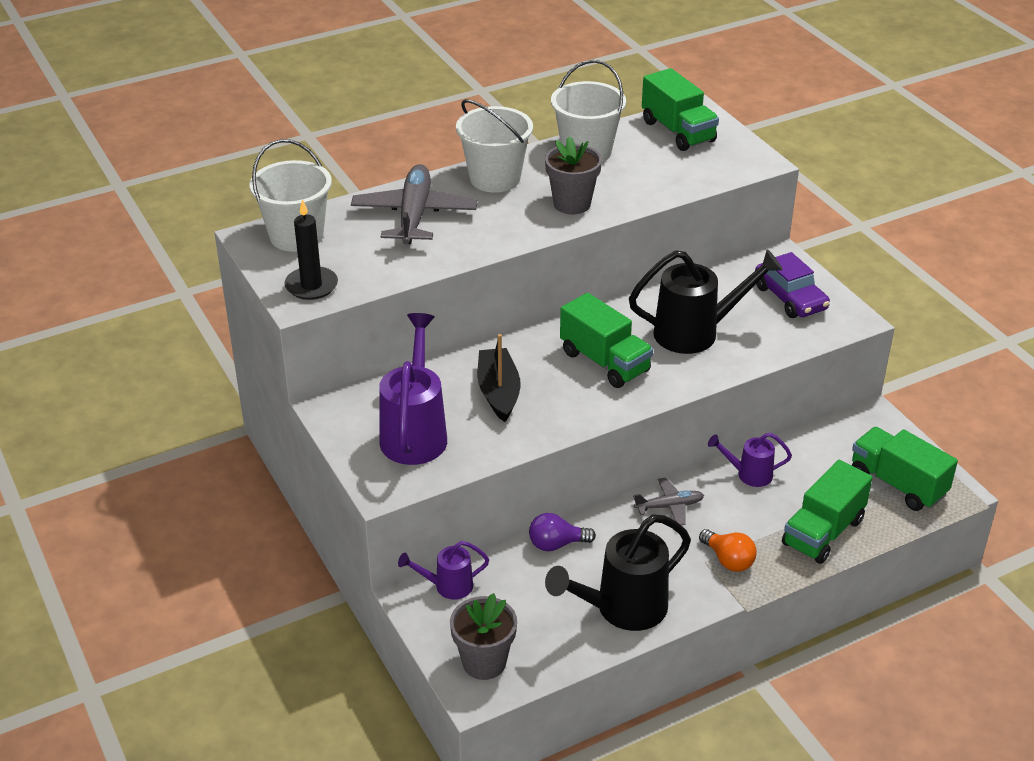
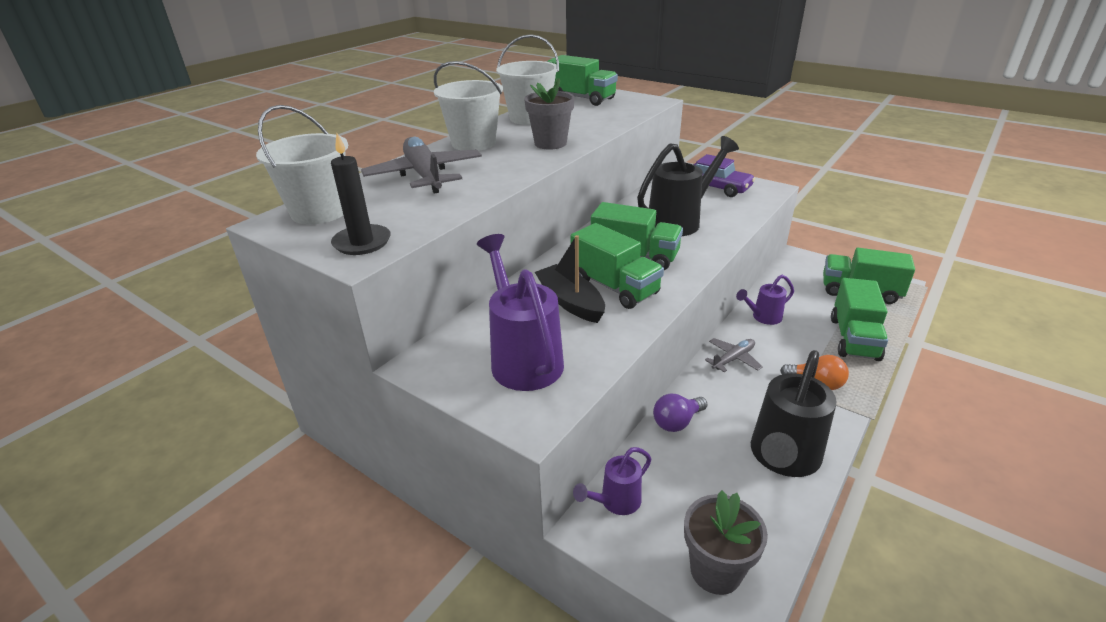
camera: 25 degrees left, 5 degrees down
(553, 390) = (614, 287): none -> green truck

